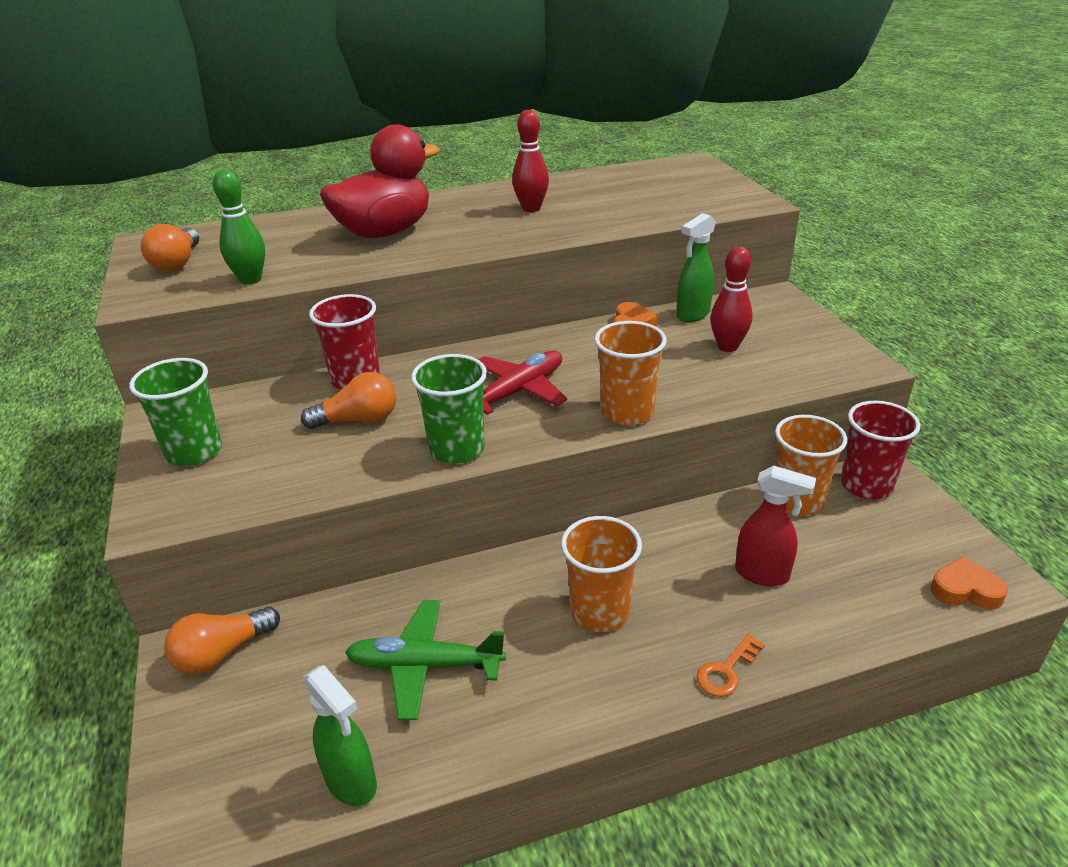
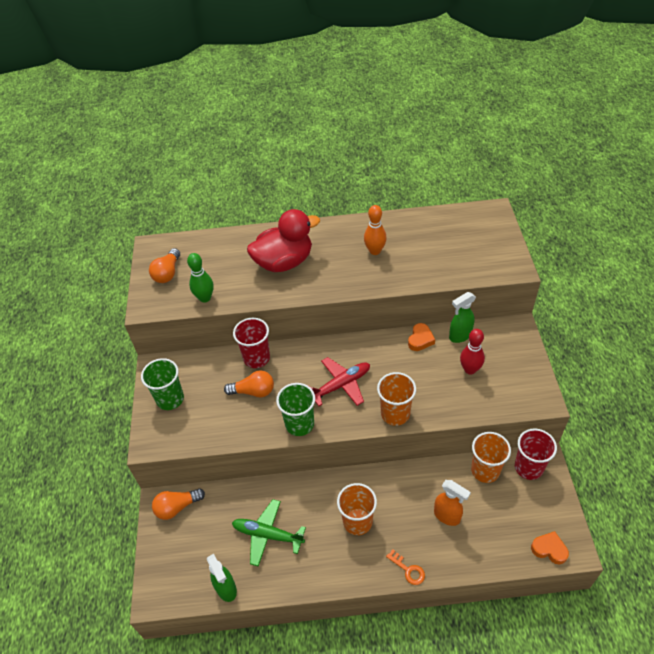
camera: 15 degrees right, 15 degrees up
(531, 208) = (375, 251): red bowling pin -> orange bowling pin
(726, 671) = (408, 570): orange key -> orange key turned 105 degrees counterclockwise
(762, 574) = (447, 516): red spray bottle -> orange spray bottle

